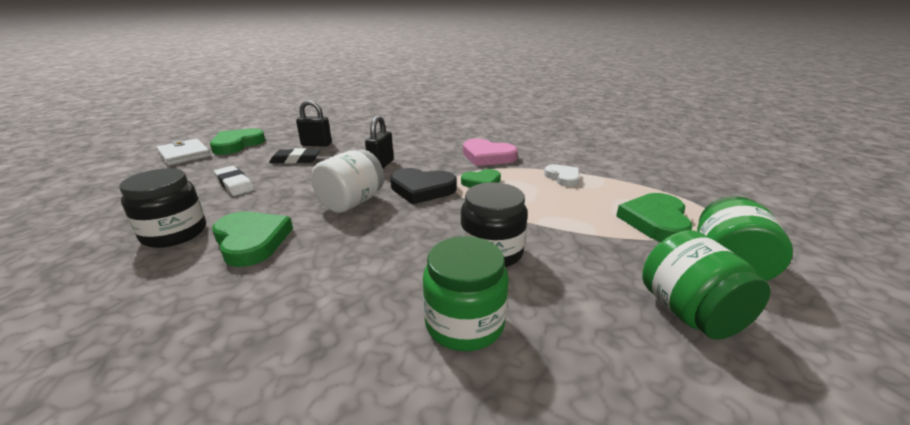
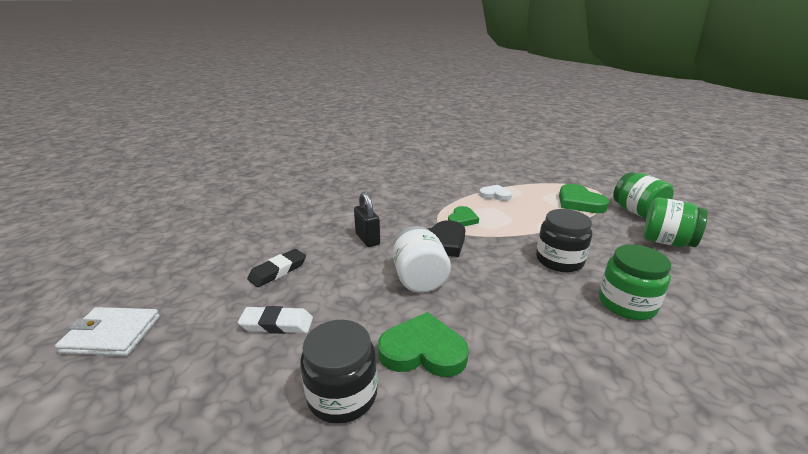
camera: 45 degrees left, 0 degrees up
(237, 144) = (159, 289): green heart -> none
(316, 144) = (260, 248): black padlock -> none
(487, 156) = (424, 198): pink heart -> none

